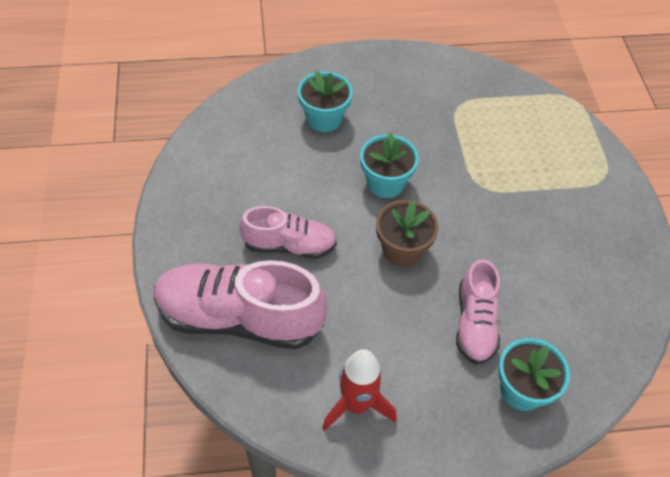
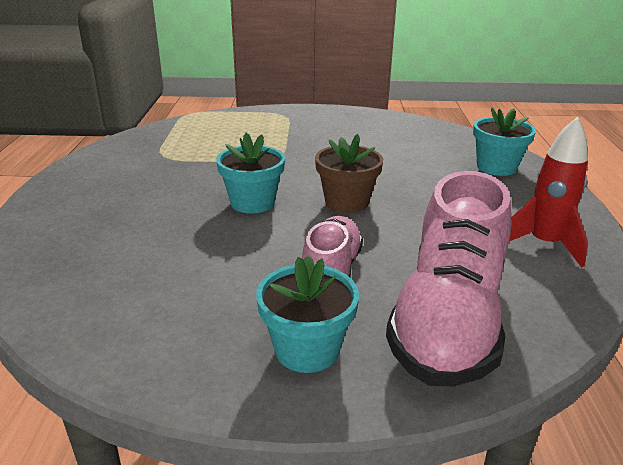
camera: 80 degrees left, 25 degrees down
(324, 119) = (128, 232): turquoise flower pot -> turquoise flower pot (307, 349)
(475, 323) = (433, 178): pink shoe -> none

